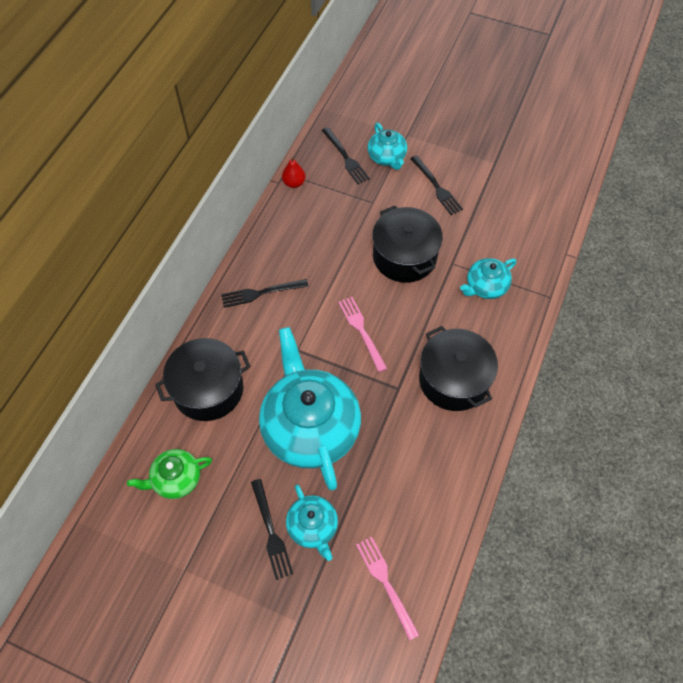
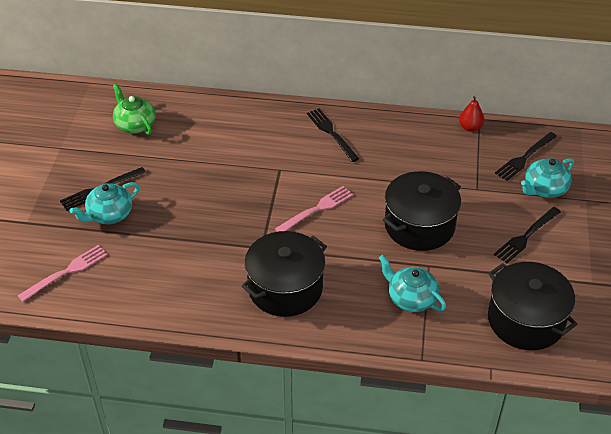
camera: 75 degrees right, 15 degrees down
(208, 389) = (221, 123): black pot -> black pot (525, 320)
(310, 427) = (203, 194): turquoise teapot -> none

